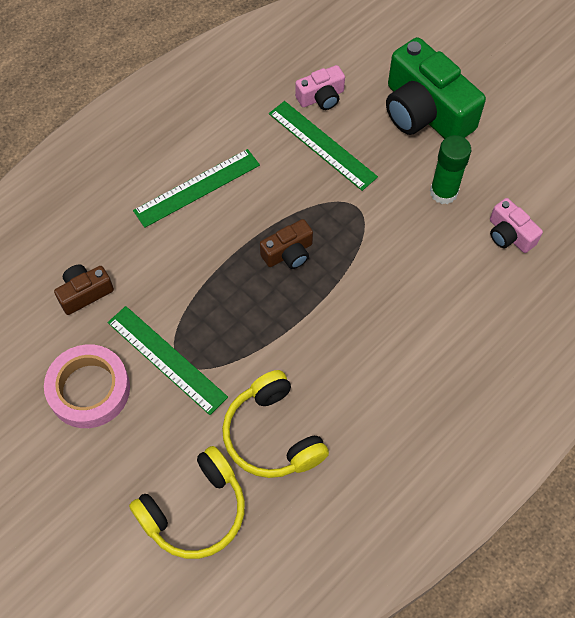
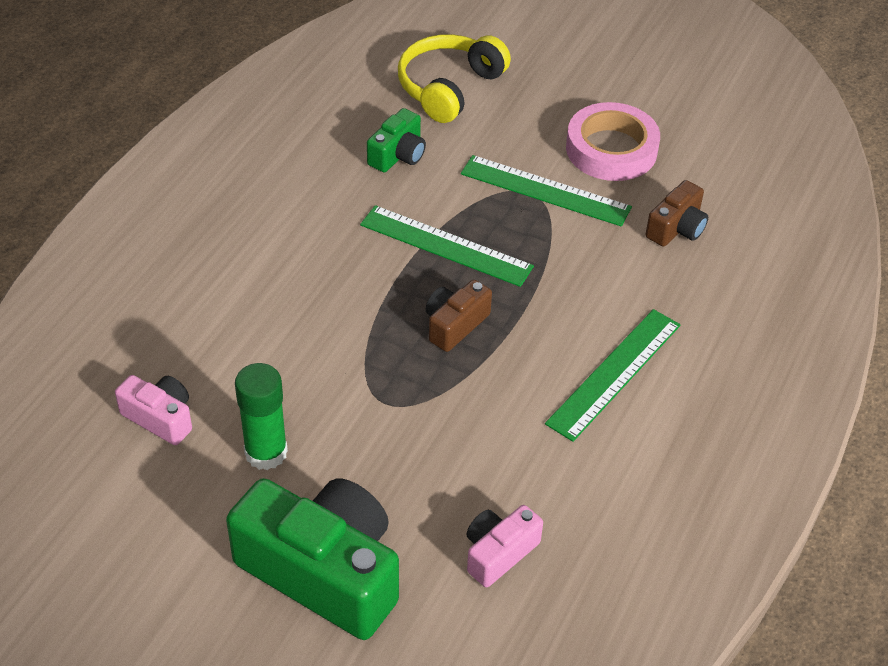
camera: 160 degrees right, 15 degrees down
(272, 435) = (398, 155): yellow headphones -> green camera
(322, 145) = (467, 476): green ruler -> green ruler (446, 245)

